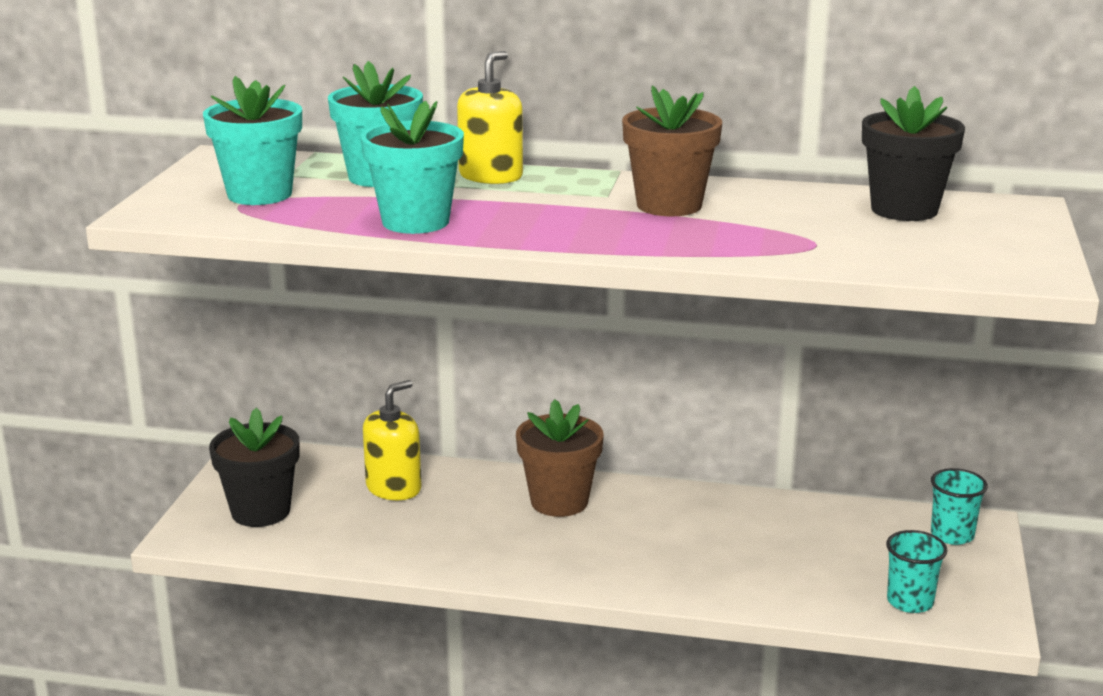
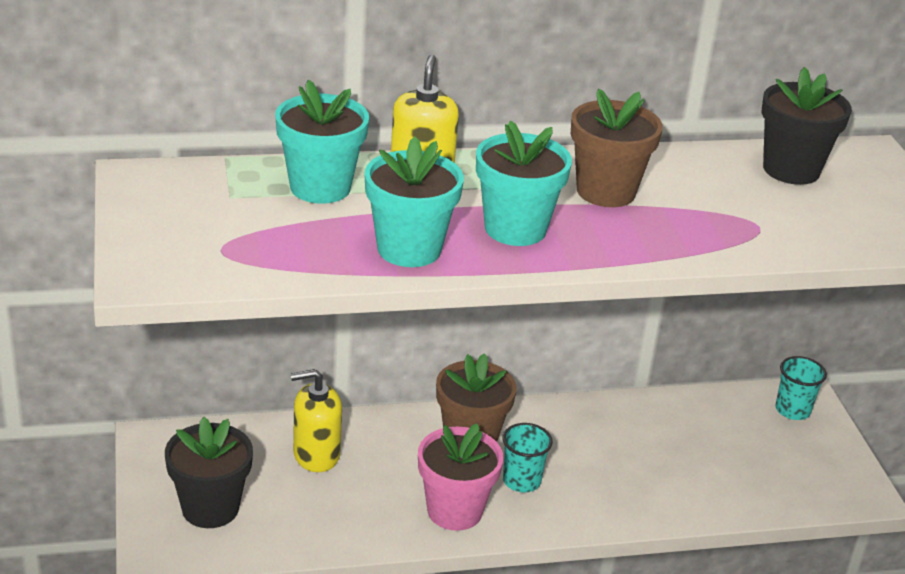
camera: 25 degrees left, 10 degrees up
(259, 194) = (228, 231): turquoise flower pot -> turquoise flower pot (515, 229)
(394, 488) = (316, 454): yellow soap dispenser -> yellow soap dispenser turned 120 degrees counterclockwise
(497, 555) = (454, 511): none -> pink flower pot
(910, 602) = (799, 485): turquoise cup -> turquoise cup (521, 481)

